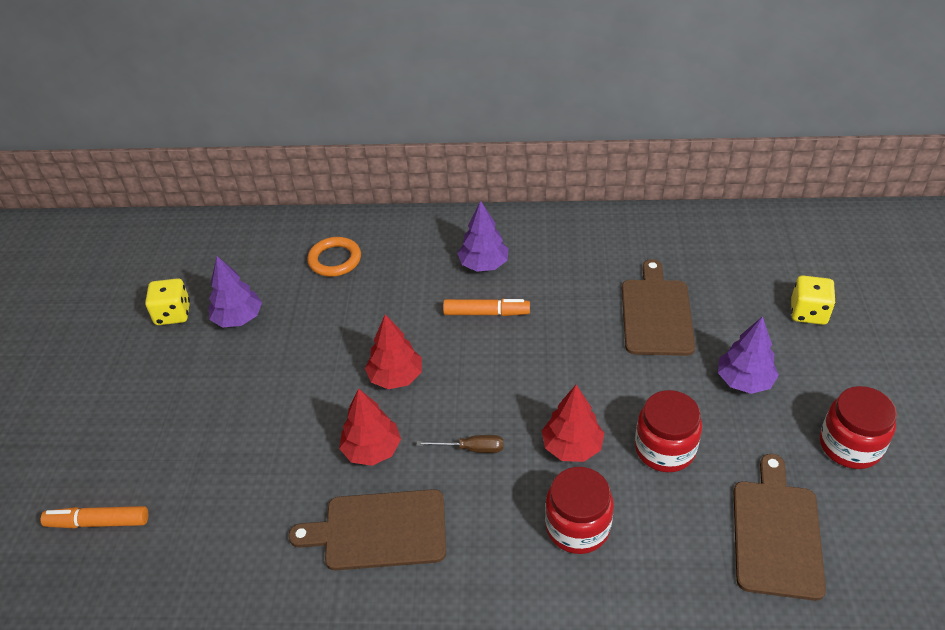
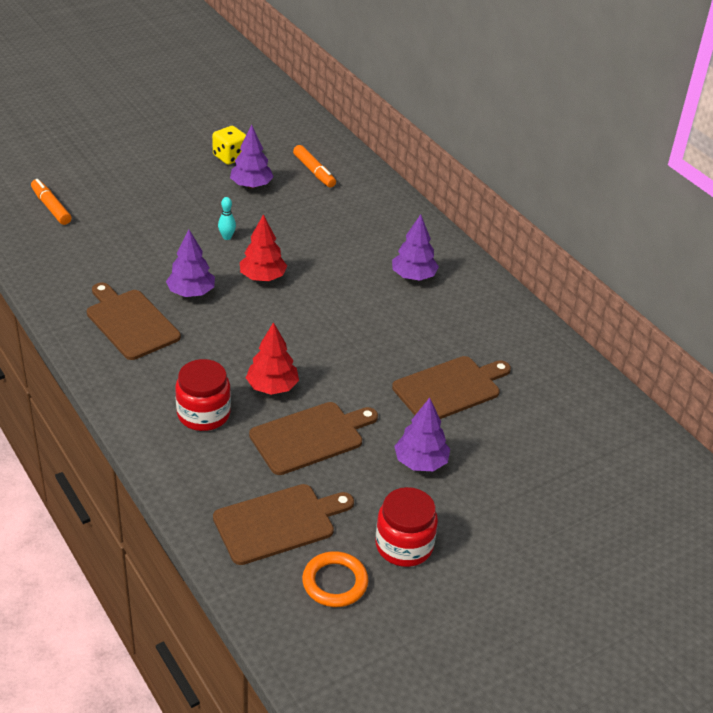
camera: 50 degrees right, 5 degrees down
(305, 377) = (227, 237): none -> turquoise bowling pin
(335, 260) = (346, 203): orange ring -> orange ring (335, 582)
(372, 450) = (191, 293): red tree -> purple tree
(471, 448) = (230, 338): brown screwdriver -> none
(486, 313) = (364, 297): orange marker -> orange marker (314, 172)
(665, 449) = (310, 437): red jar -> brown cutting board
(808, 312) = (539, 481): yellow dice -> none

